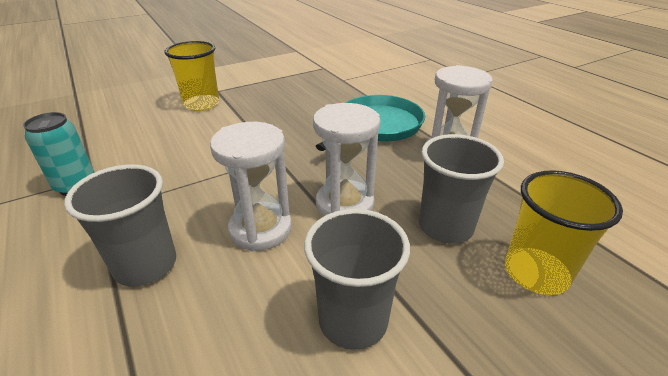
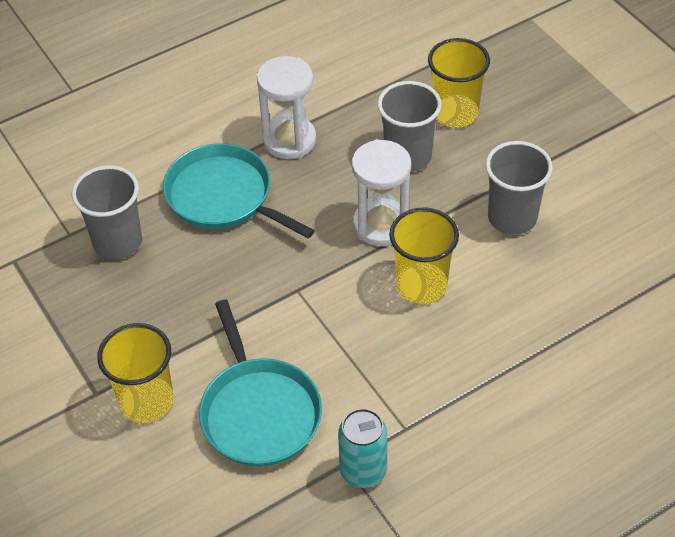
camera: 90 degrees left, 15 degrees up
(145, 265) = (475, 359): grey cup -> grey cup (117, 242)
(167, 141) = (259, 412): none -> turquoise pan
(260, 229) = (421, 285): white hourglass -> yellow cup

